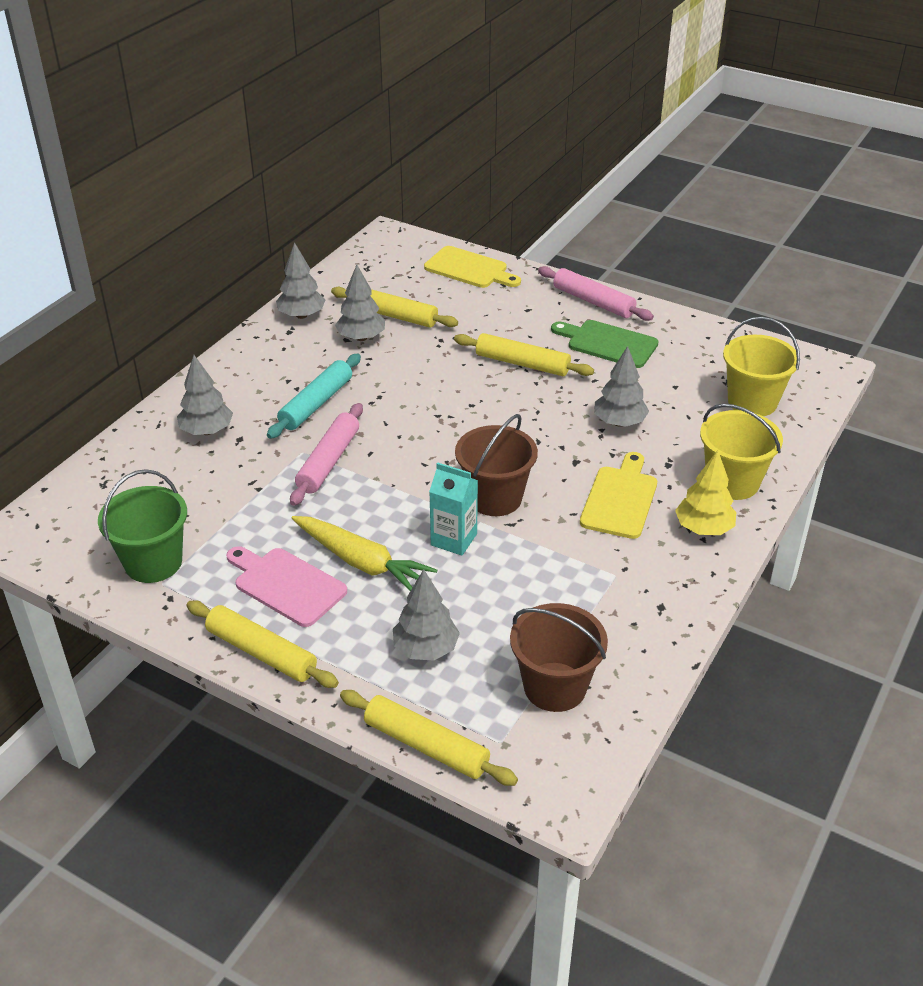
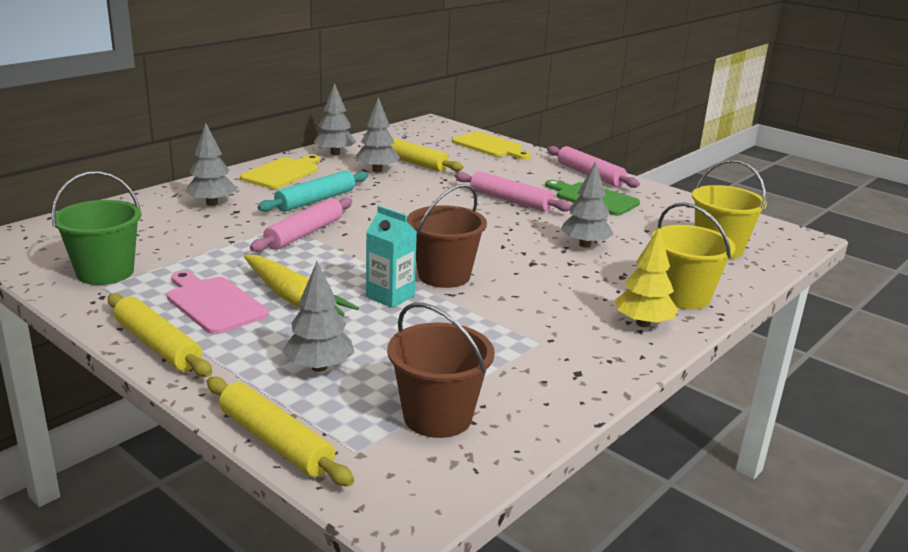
camera: 10 degrees right, 15 degrees down
(522, 363) = (510, 200): yellow rolling pin -> pink rolling pin
(620, 499) = (565, 292): yellow cutting board -> yellow cutting board (283, 173)

